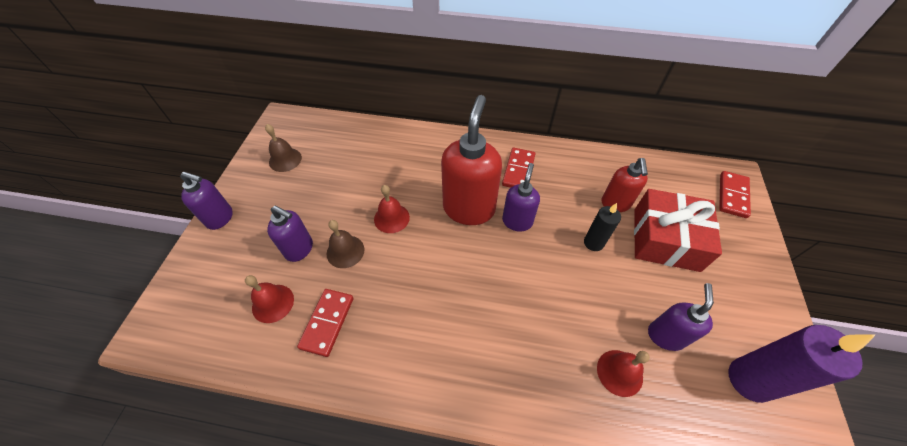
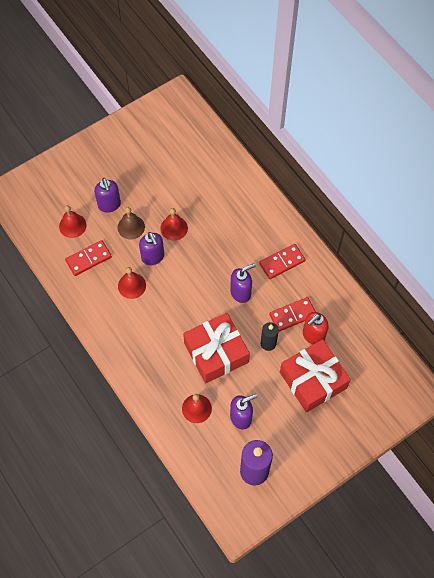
camera: 45 degrees right, 10 degrees up
(220, 218) = (86, 148): purple soap dispenser -> purple soap dispenser (153, 257)
(285, 159) = (152, 134): brown bell -> none
(407, 307) = (132, 285): none -> red bell
(469, 208) = (223, 260): red soap dispenser -> none
(564, 295) = (216, 352): none -> red gift
(732, 195) = (396, 398): red domino -> red domino (292, 315)

